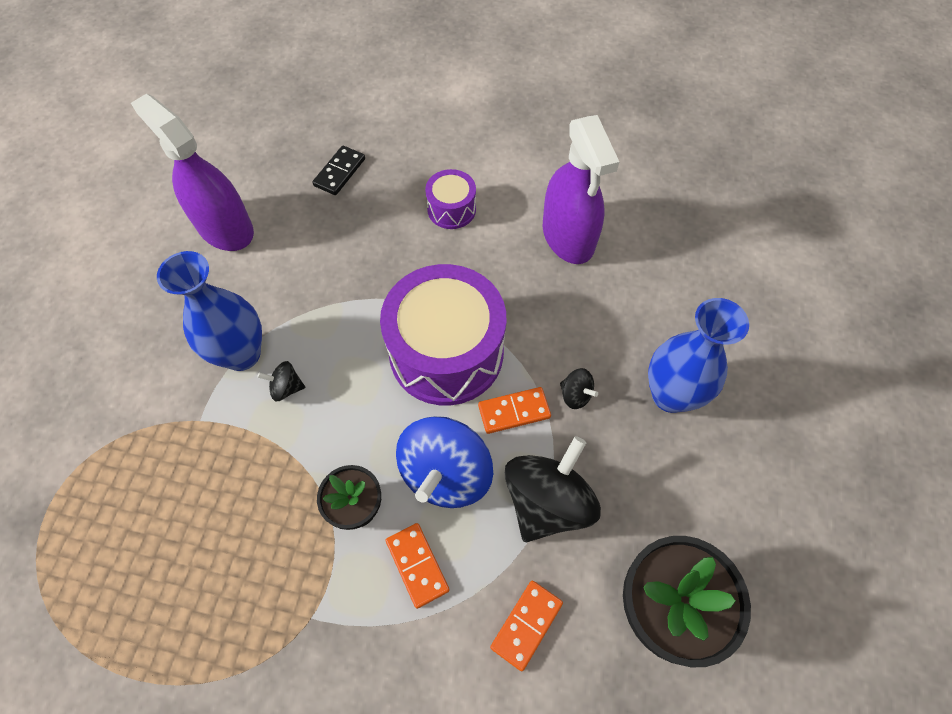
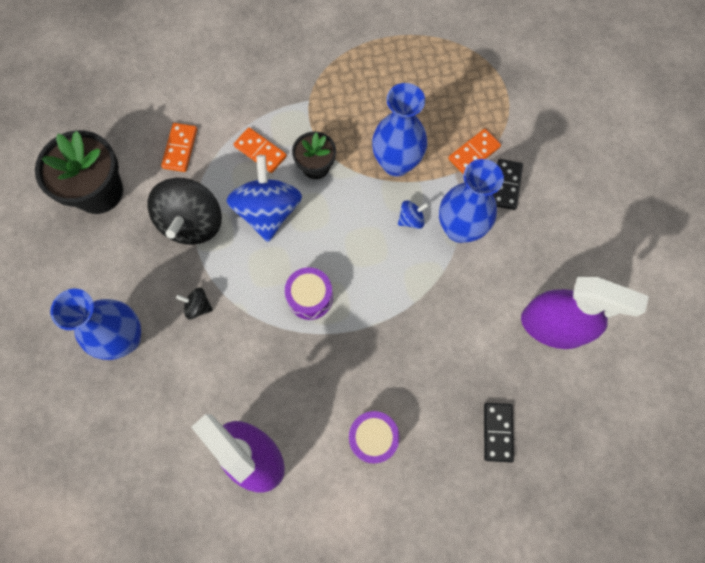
camera: 155 degrees right, 10 degrees up
(155, 379) = (506, 185): none -> black domino
(257, 464) = (396, 163): none -> blue vase
(286, 388) = (411, 219): black spinning top -> blue spinning top
(446, 352) = (310, 297): purple drum -> purple drum, size x0.48
(514, 411) = (239, 274): orange domino -> orange domino (474, 153)

